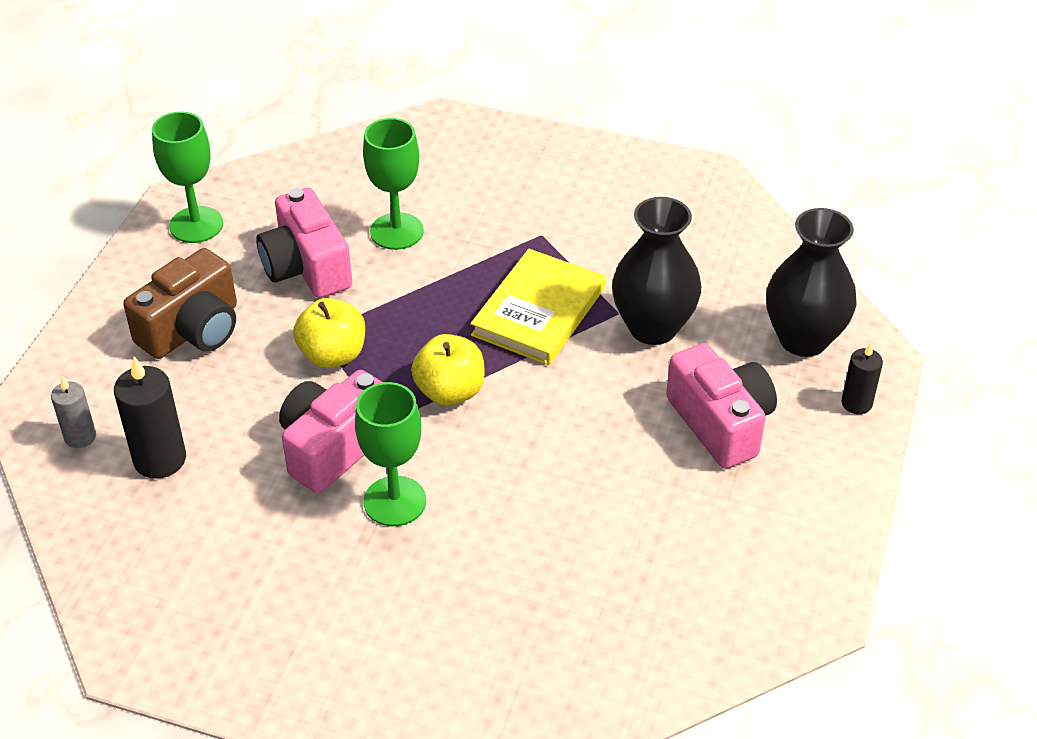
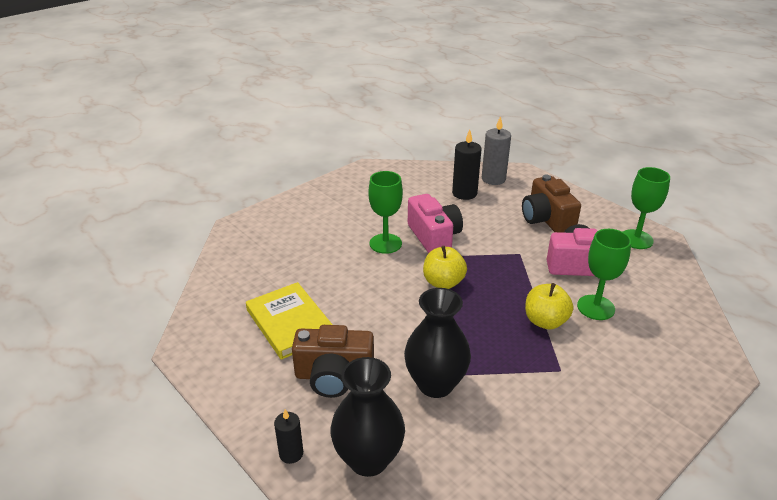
camera: 120 degrees right, 10 degrees down
(80, 437) = (493, 179): grey candle -> grey candle, size x1.65
(333, 355) = (499, 254): yellow apple -> yellow apple (545, 321)
(538, 312) = (484, 339): yellow book -> yellow book (290, 323)
(721, 423) = (334, 376): pink camera -> brown camera

